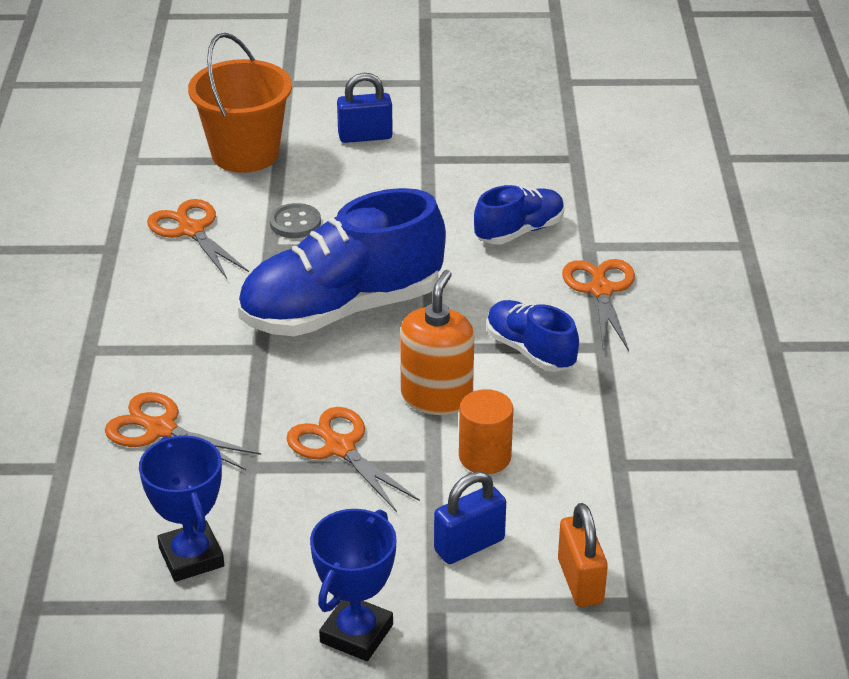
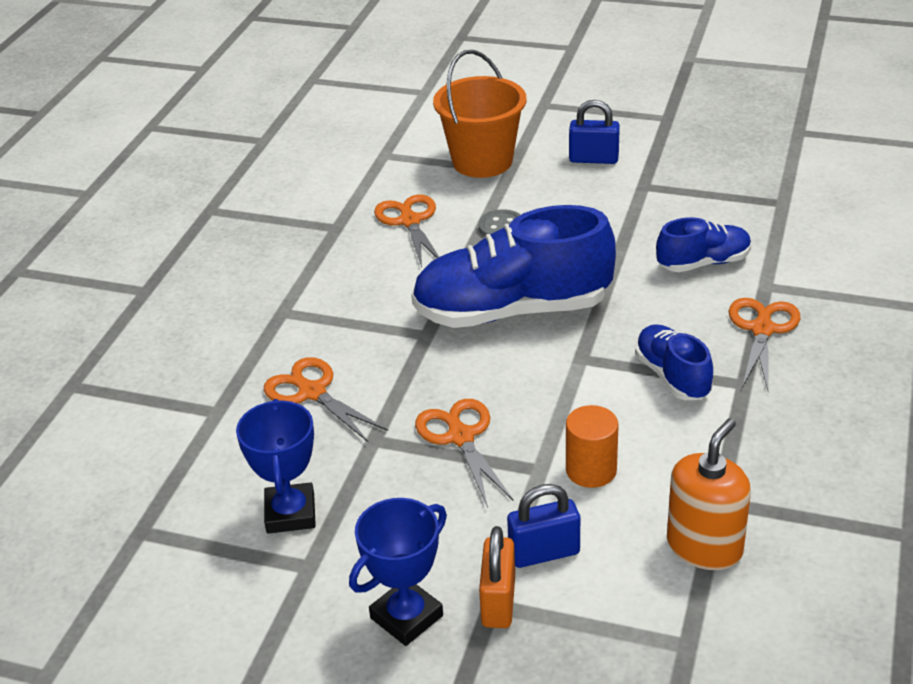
camera: 20 degrees right, 0 degrees up
(436, 397) = (567, 405): orange soap dispenser -> orange soap dispenser (704, 546)
(580, 581) = (637, 611): orange padlock -> orange padlock (498, 602)

